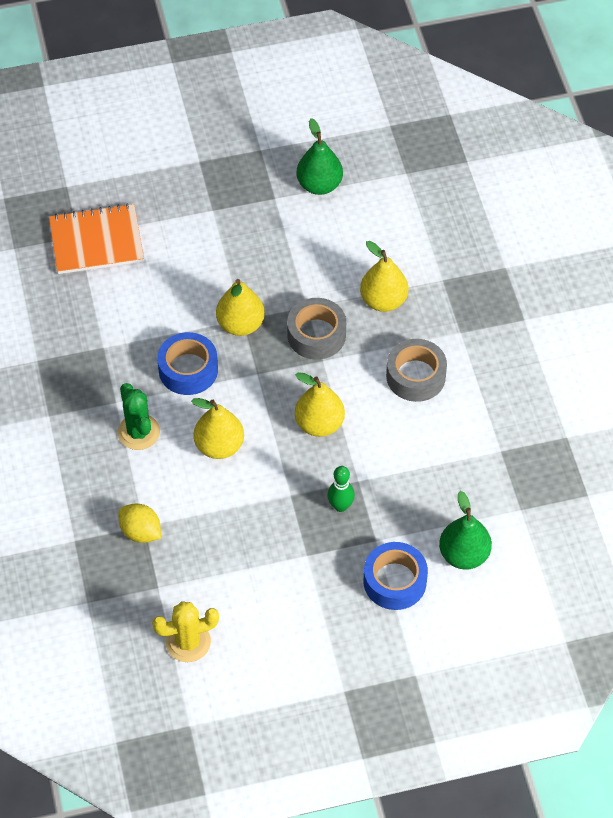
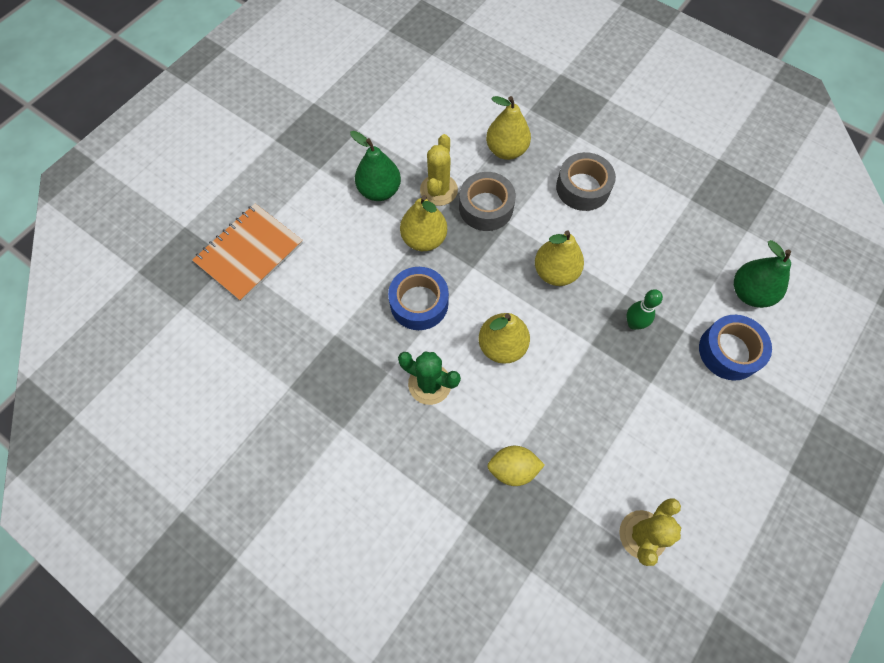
camera: 40 degrees left, 10 degrees up
(292, 294) = (438, 190): none -> yellow cactus
(319, 185) = (380, 100): green pear -> green pear (379, 190)

